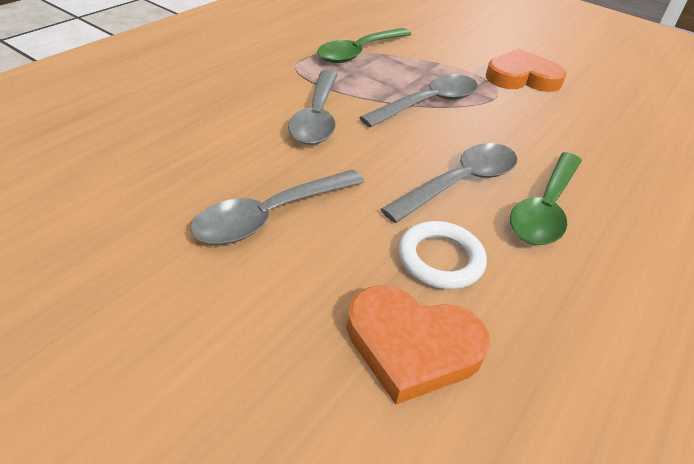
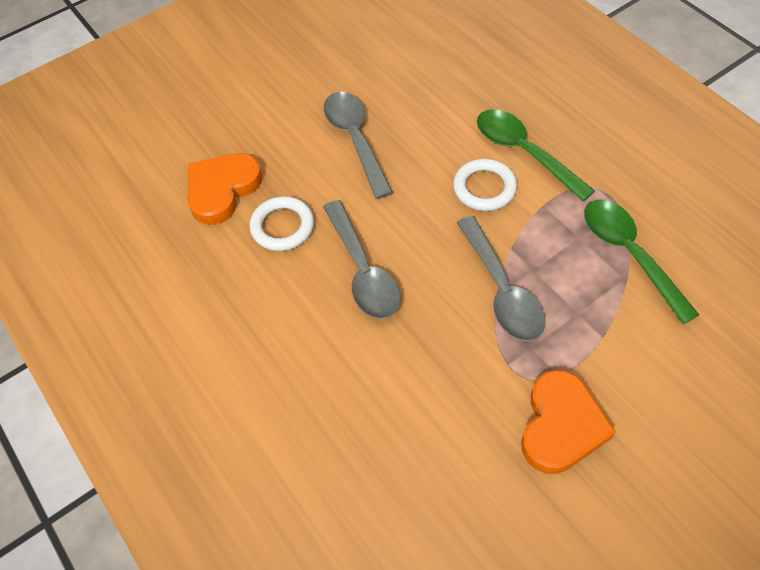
camera: 115 degrees right, 15 degrees up
(317, 117) = (484, 188): grey spoon -> white ring
(545, 209) = (312, 324): green spoon -> green spoon (524, 152)

